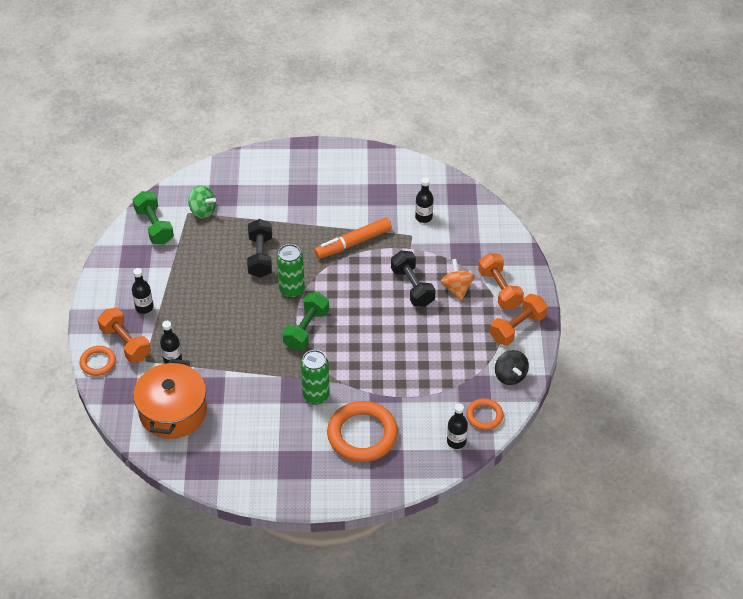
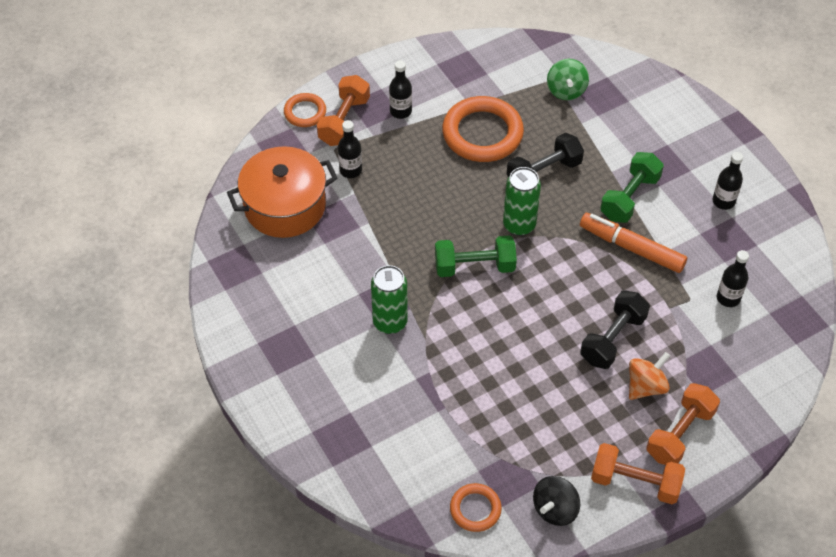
camera: 60 degrees right, 5 degrees up
(154, 226) = (512, 62): green dumbbell -> green dumbbell (629, 197)
(362, 434) = (366, 394): orange ring -> orange ring (482, 133)
(456, 441) = (418, 496): black bottle -> black bottle (723, 201)

